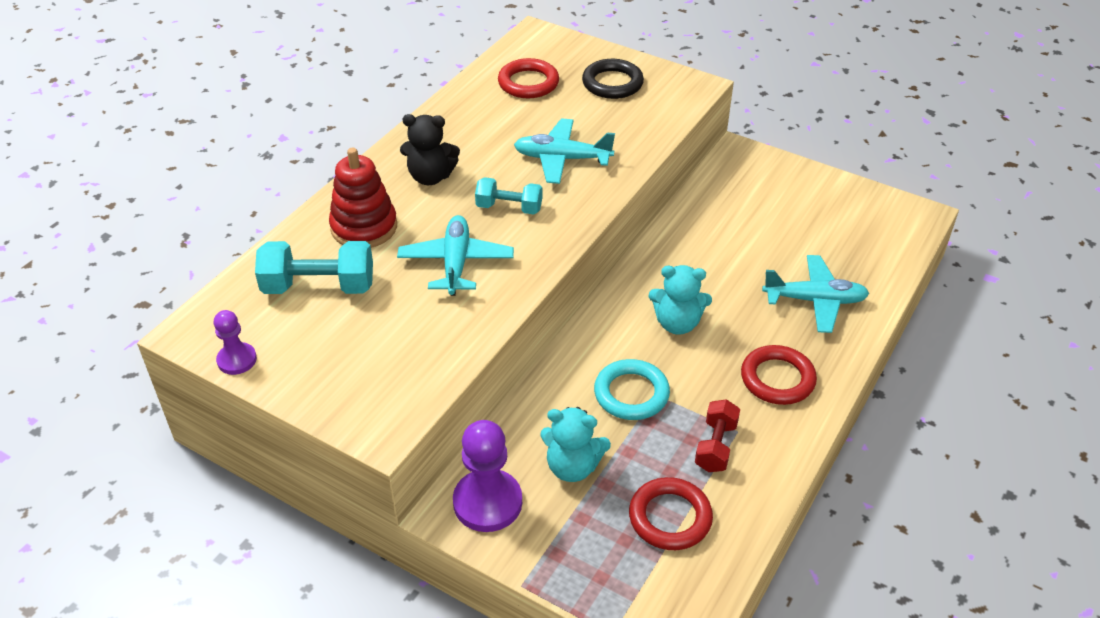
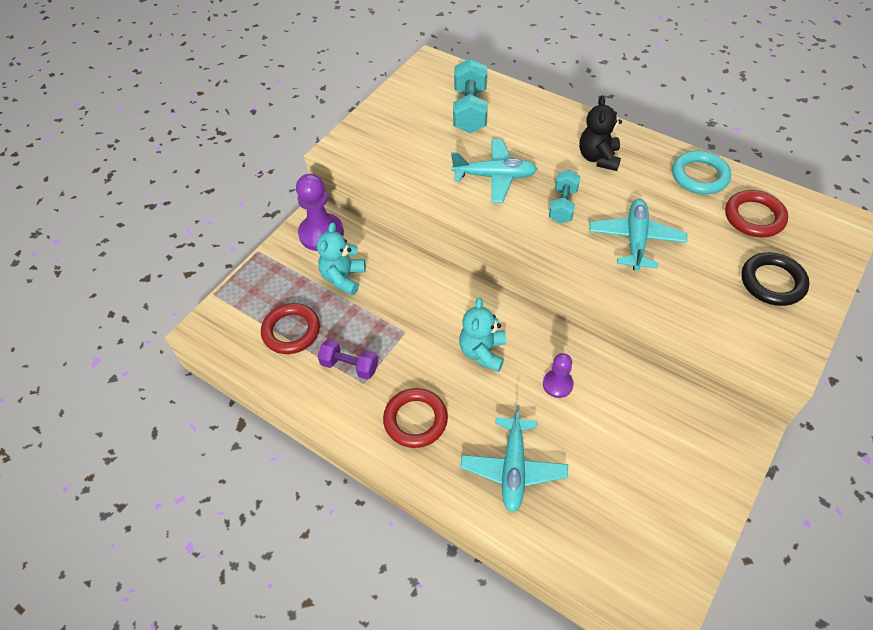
camera: 95 degrees right, 10 degrees up
(237, 360) = (405, 83): purple pawn -> purple pawn (557, 384)
(364, 227) = (533, 126): red stacking toy -> none
(631, 393) = (407, 315): turquoise ring -> turquoise ring (699, 176)
(715, 446) = (350, 366): red dumbbell -> purple dumbbell

